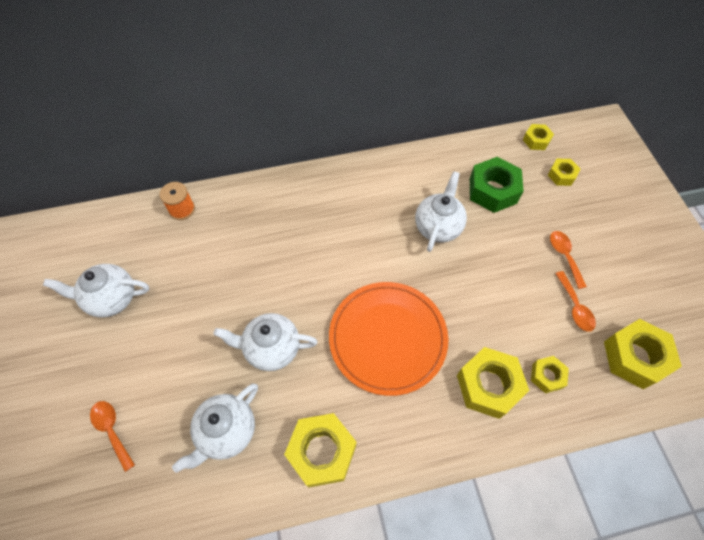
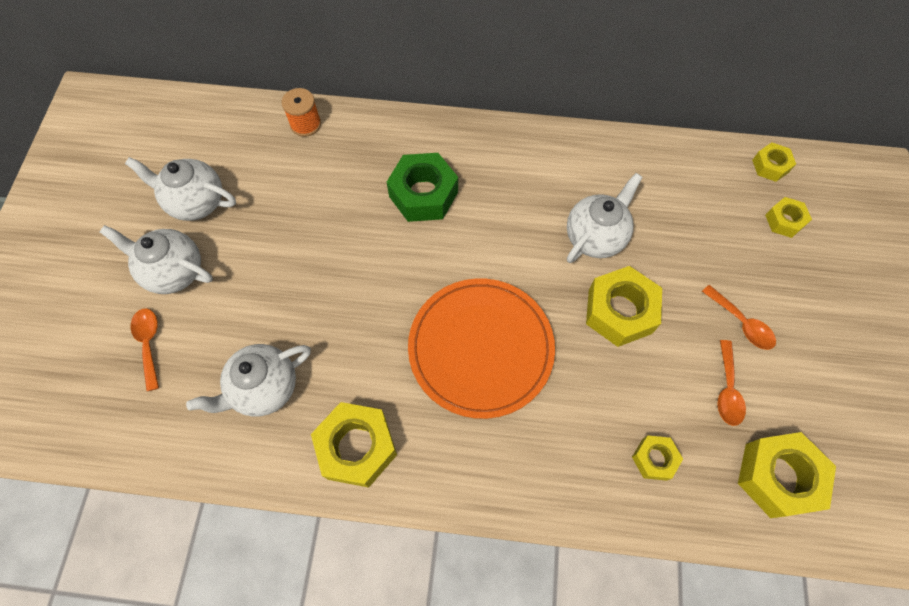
camera: 20 degrees right, 5 degrees up
(271, 349) = (345, 315): white teapot -> white teapot (174, 272)
(488, 385) = (577, 444): yellow nut -> yellow nut (619, 311)
(493, 190) = (684, 213): green nut -> green nut (423, 194)
(564, 256) = (741, 323): orange spoon -> orange spoon turned 135 degrees clockwise

